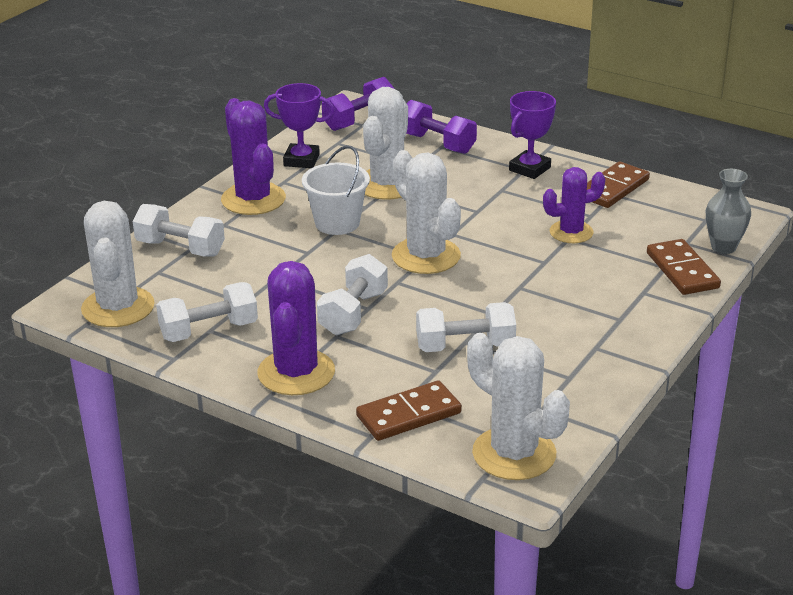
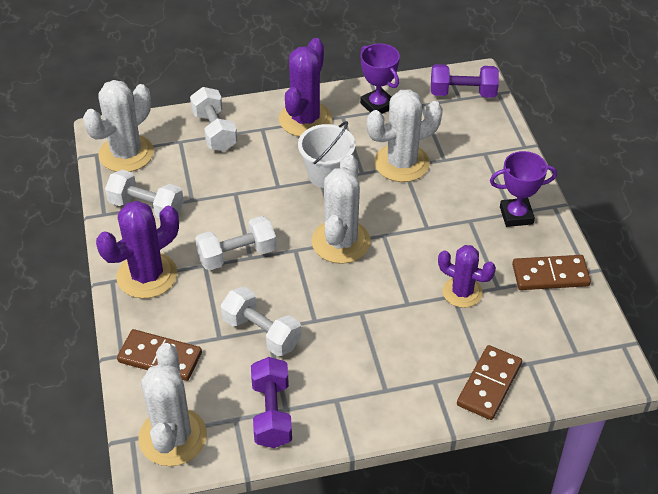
camera: 45 degrees right, 15 degrees up
(437, 143) = (485, 149): purple dumbbell -> purple dumbbell (272, 413)
(723, 247) = (551, 388): grey vase -> none

